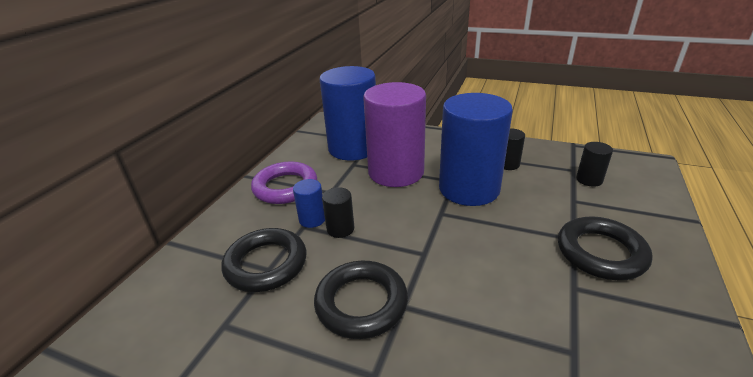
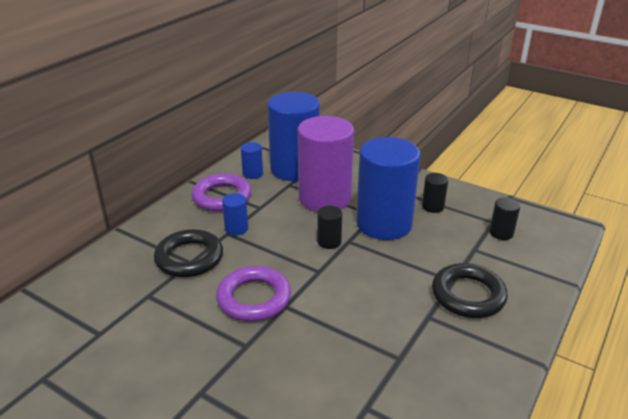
camera: 10 degrees right, 0 degrees up
(311, 159) = (252, 174): none -> blue cylinder
(340, 229) = (257, 240): black cylinder -> black cylinder (329, 242)
(361, 303) = (254, 298): black ring -> purple ring

